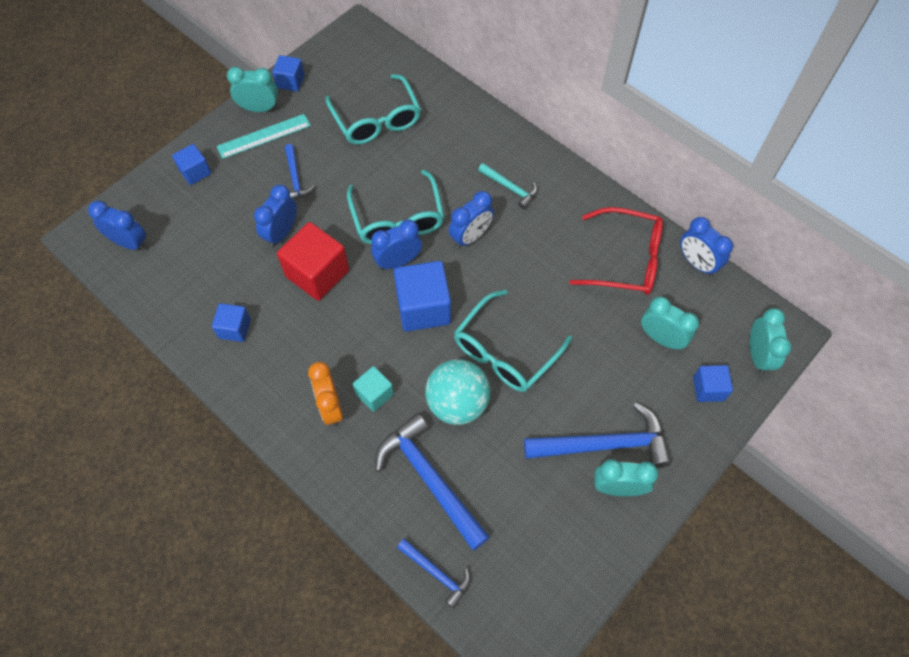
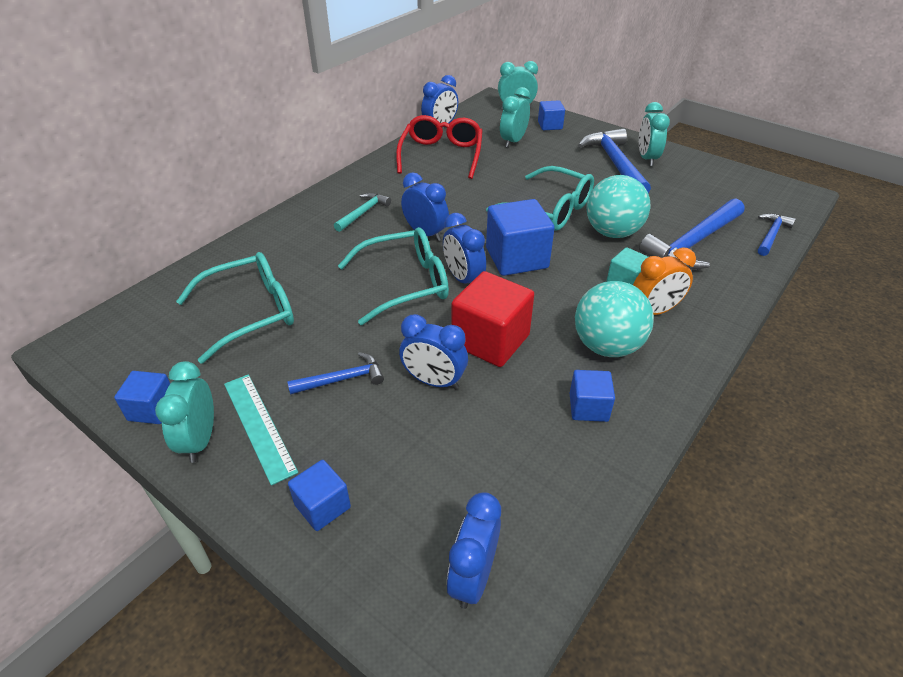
camera: 95 degrees left, 20 degrees down
(295, 357) = (607, 346): none -> turquoise ball

